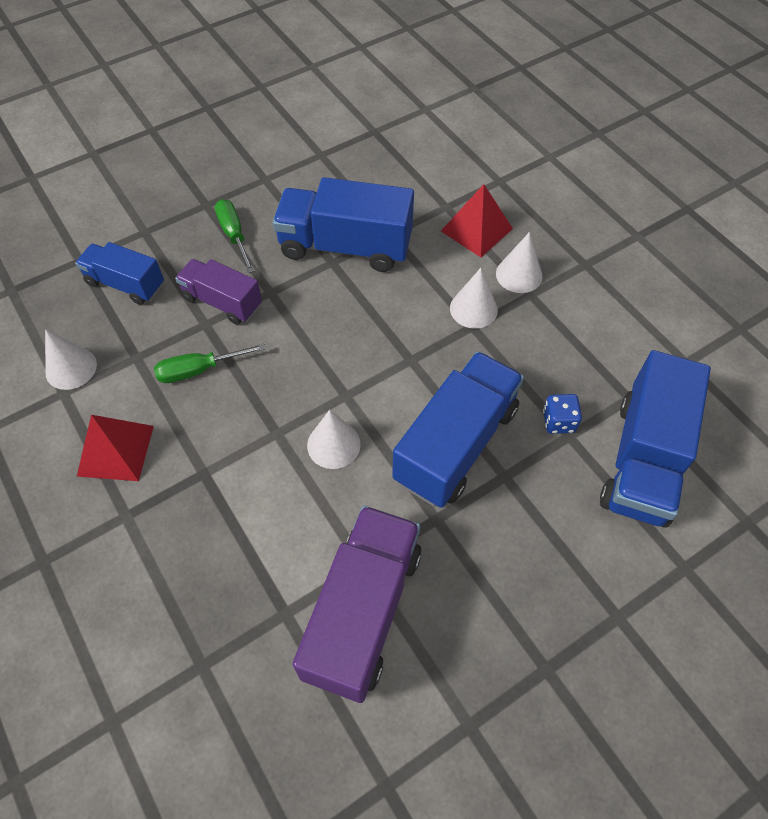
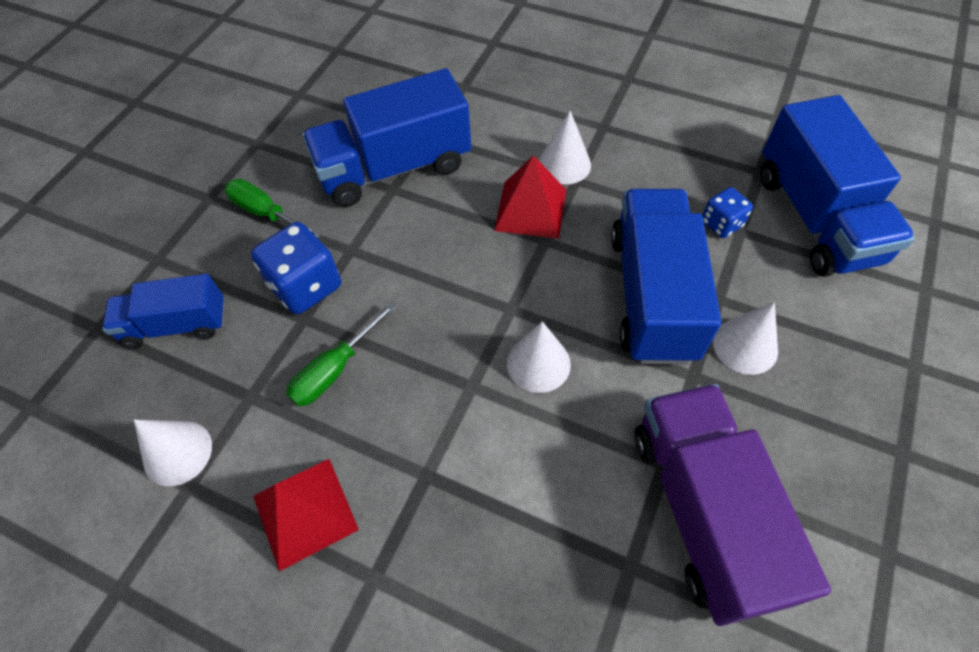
camera: 30 degrees left, 0 degrees up
(222, 302) = (306, 286): purple truck -> blue dice
(476, 230) = (508, 93): red pyramid -> red pyramid (531, 209)
(519, 274) = (579, 114): white cone -> white cone (745, 346)

